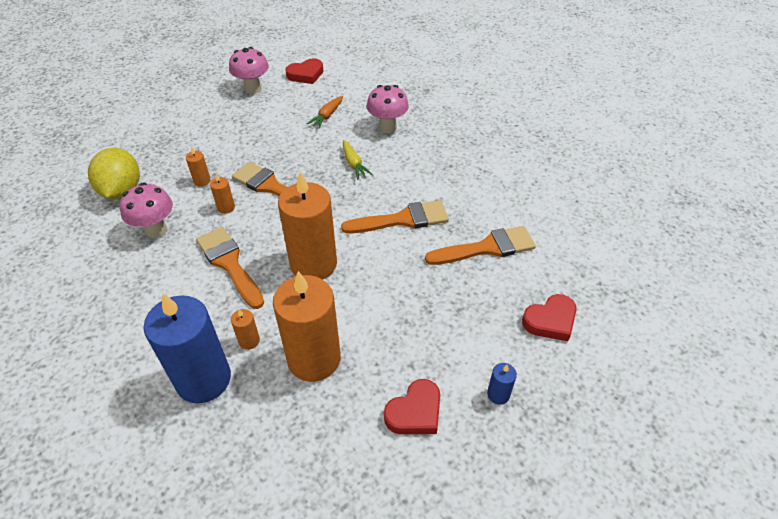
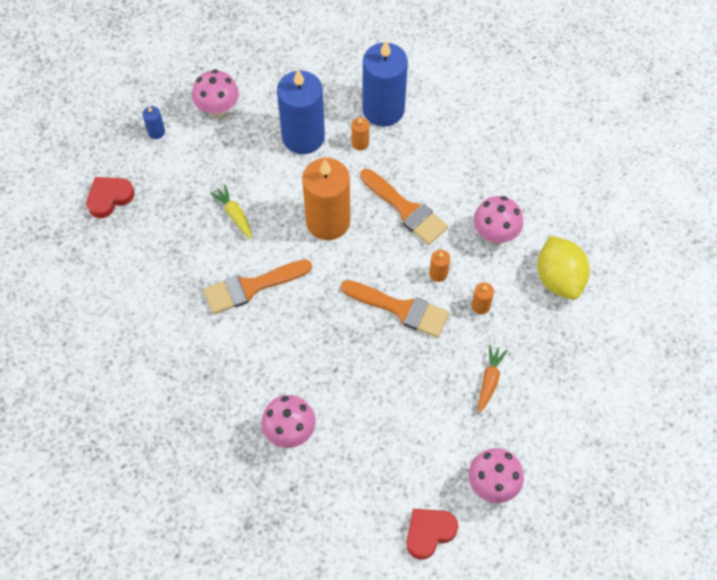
camera: 170 degrees right, 15 degrees up
(314, 359) = (303, 137): orange candle -> blue candle
(327, 116) = (373, 442): orange carrot -> orange carrot (489, 380)
(354, 164) = (318, 359): yellow carrot -> yellow carrot (234, 214)
(415, 412) = (218, 111): red heart -> pink mushroom
(486, 248) = (164, 265): orange brush -> none

